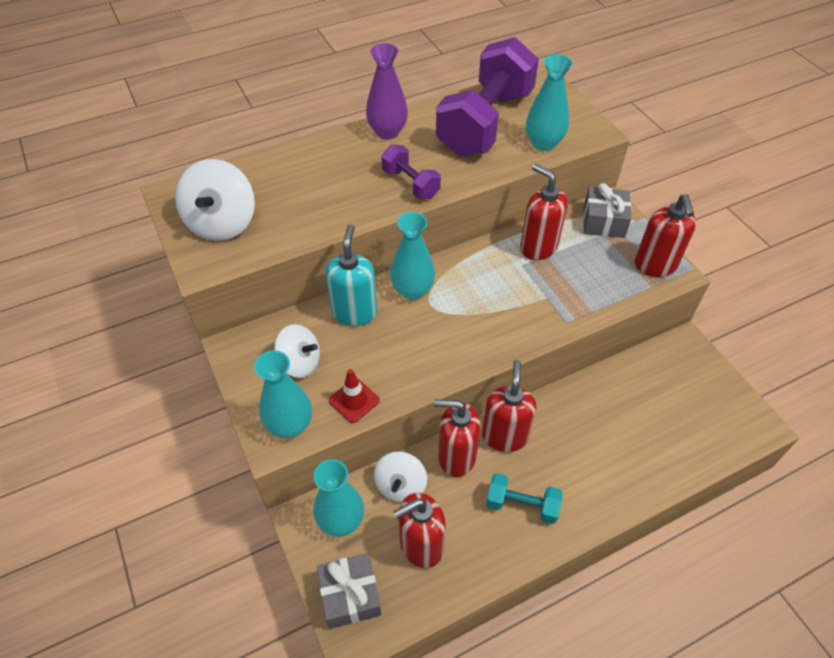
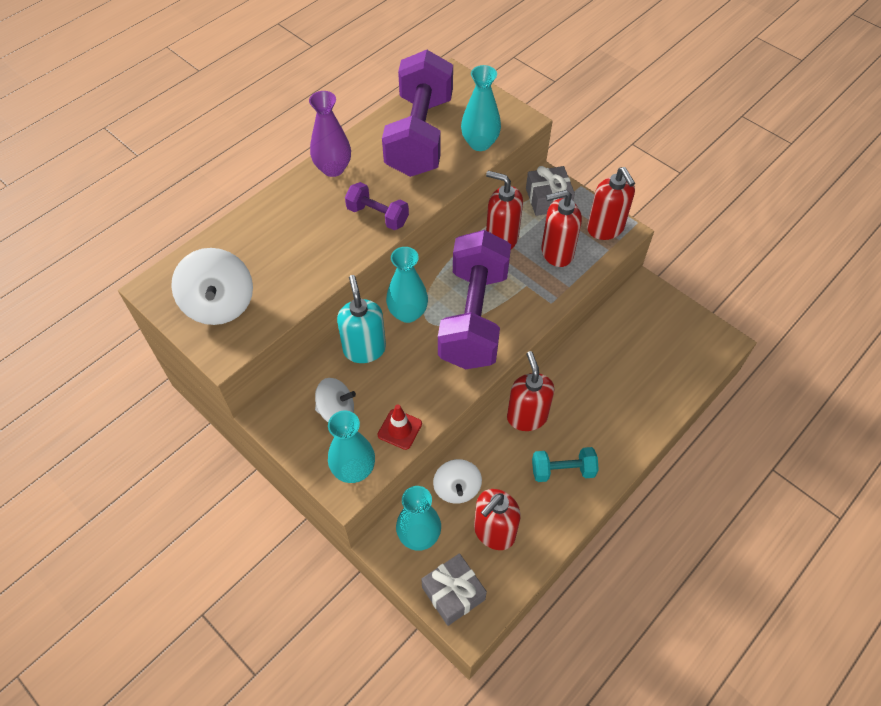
camera: 20 degrees left, 5 degrees up
(456, 457) = (493, 448): red soap dispenser -> red soap dispenser (556, 253)
(478, 313) = (474, 317): none -> purple dumbbell

